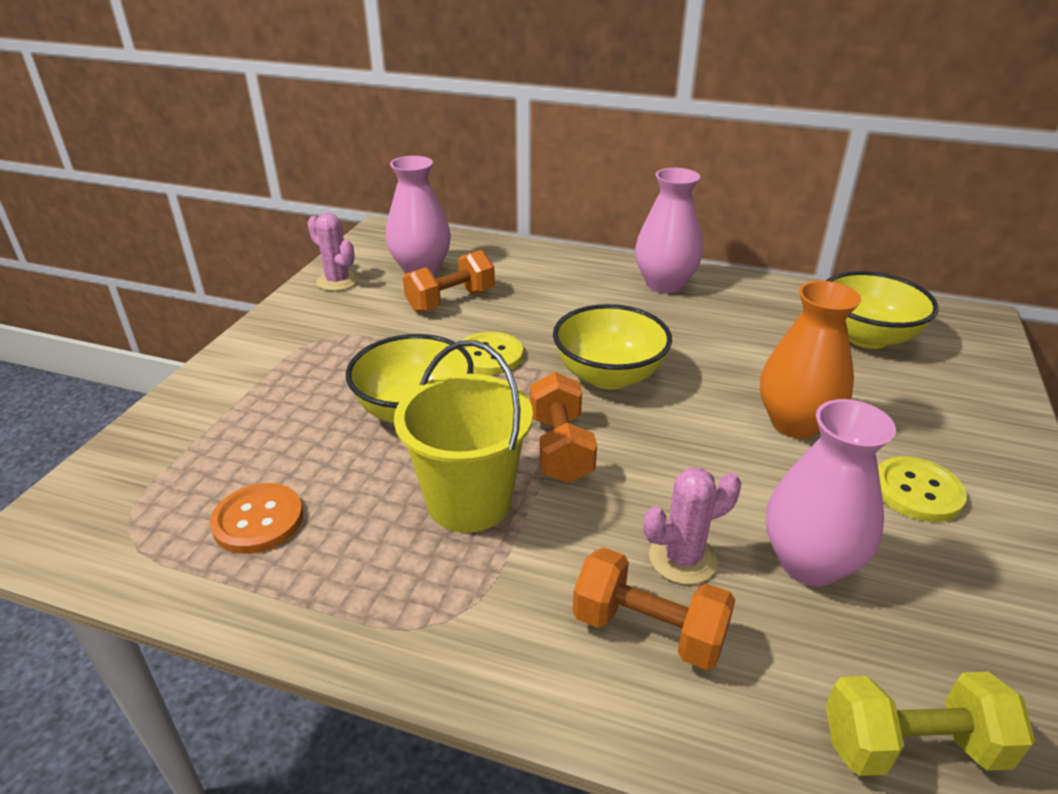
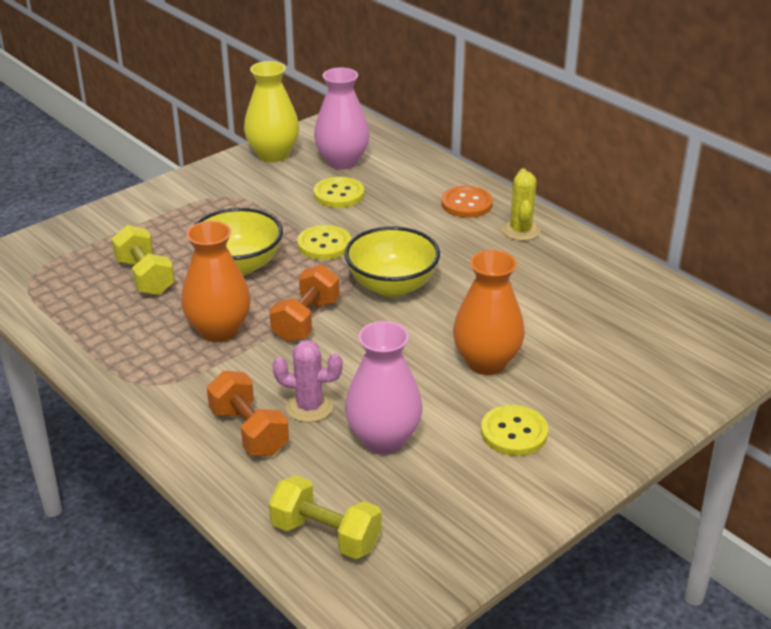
camera: 30 degrees right, 0 degrees up
(258, 520) = (97, 298): orange button -> orange button (466, 204)
(304, 467) = (145, 277): none -> yellow dumbbell
(337, 281) = (273, 155): pink cactus -> yellow vase
(451, 300) = (339, 194): orange dumbbell -> yellow button
(469, 501) = (219, 330): yellow bucket -> orange vase
(664, 284) = (520, 230): pink vase -> yellow cactus
(866, 337) = (634, 324): yellow bowl -> none

